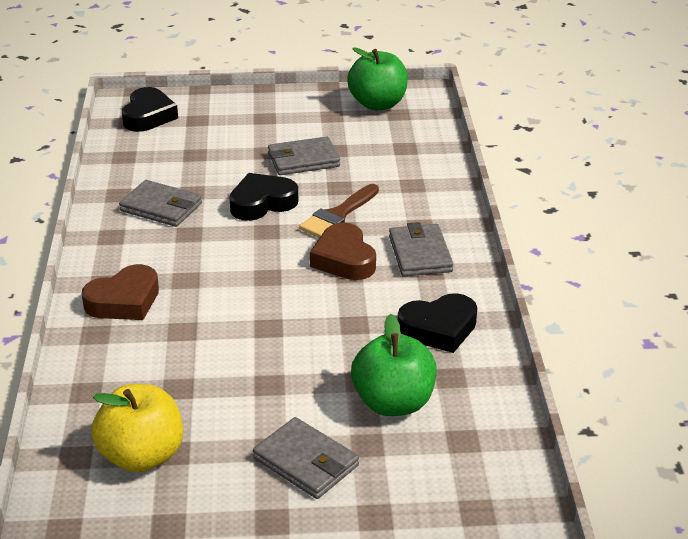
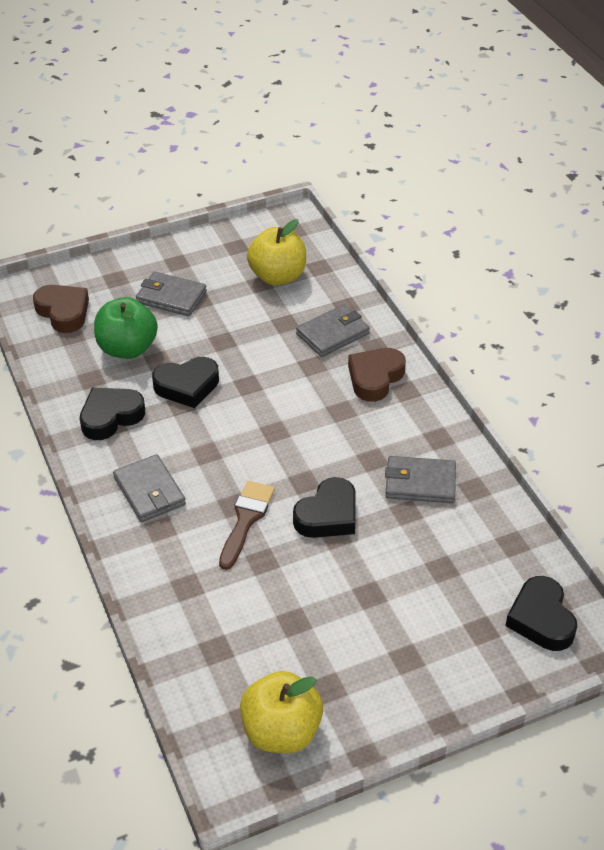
camera: 160 degrees right, 10 degrees up
(303, 160) = (320, 592): grey wallet -> grey wallet (333, 334)
(338, 341) = (187, 386): none -> black heart
(344, 259) = (217, 467): brown heart -> brown heart (63, 312)
(378, 104) = (281, 731): green apple -> yellow apple

